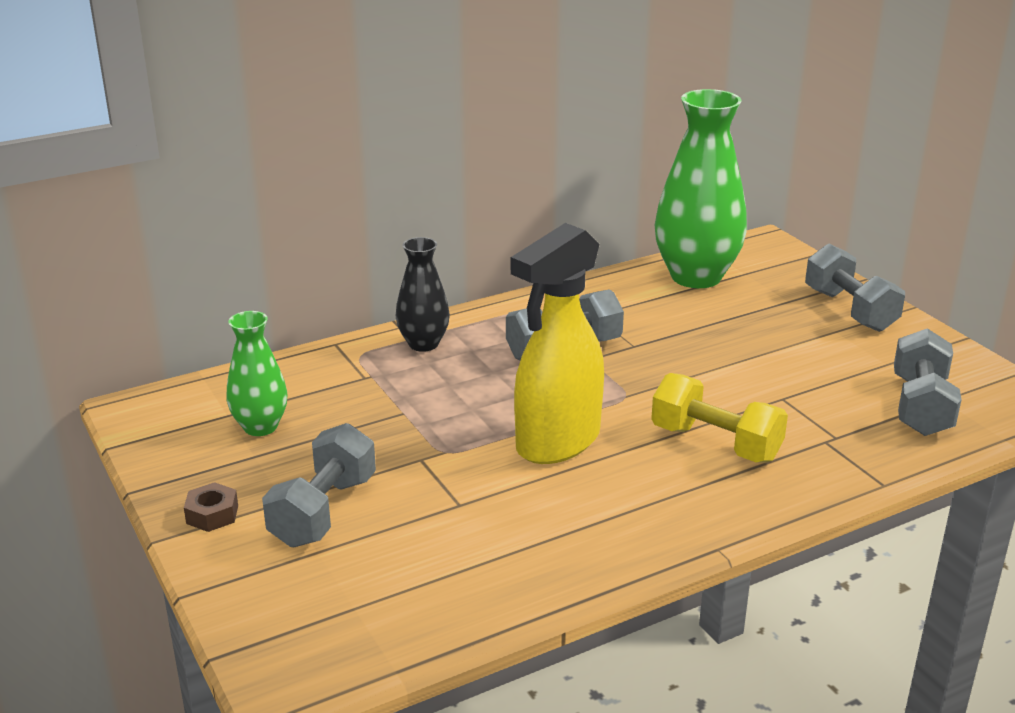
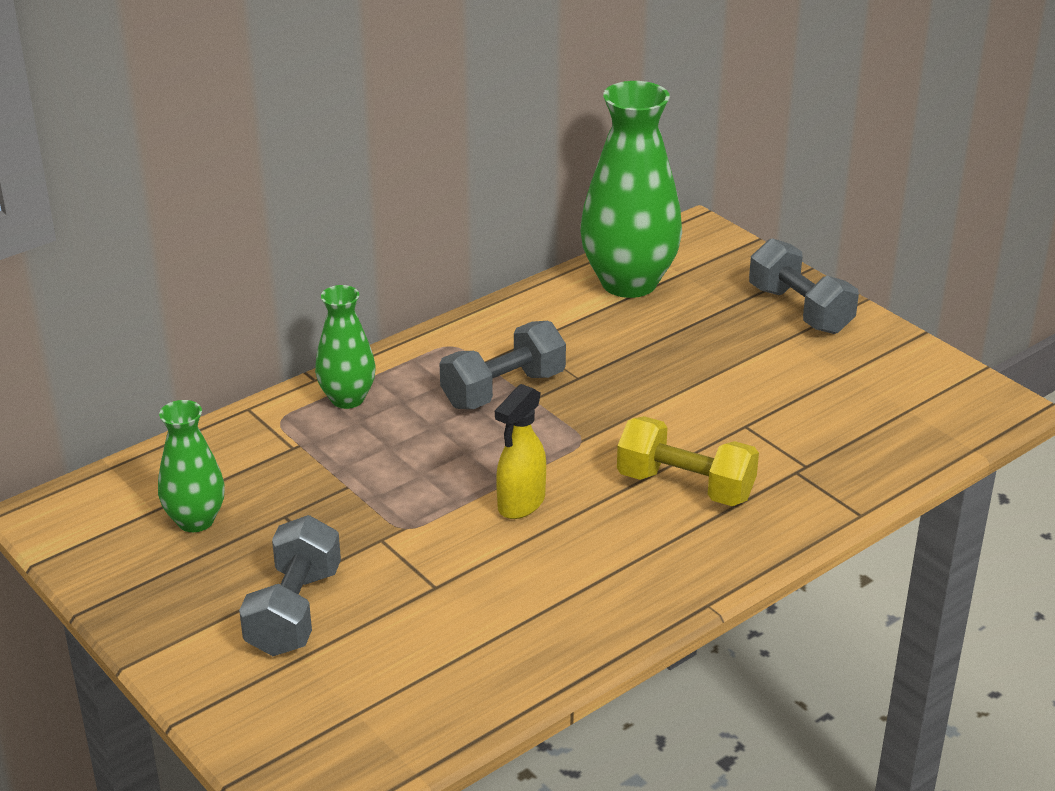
camera: 10 degrees left, 5 degrees up
(212, 514) = (176, 629): brown nut -> none
(423, 344) = (347, 399): black vase -> green vase
(557, 442) = (520, 504): yellow spray bottle -> yellow spray bottle, size x0.56
(921, 406) = (887, 420): grey dumbbell -> none

